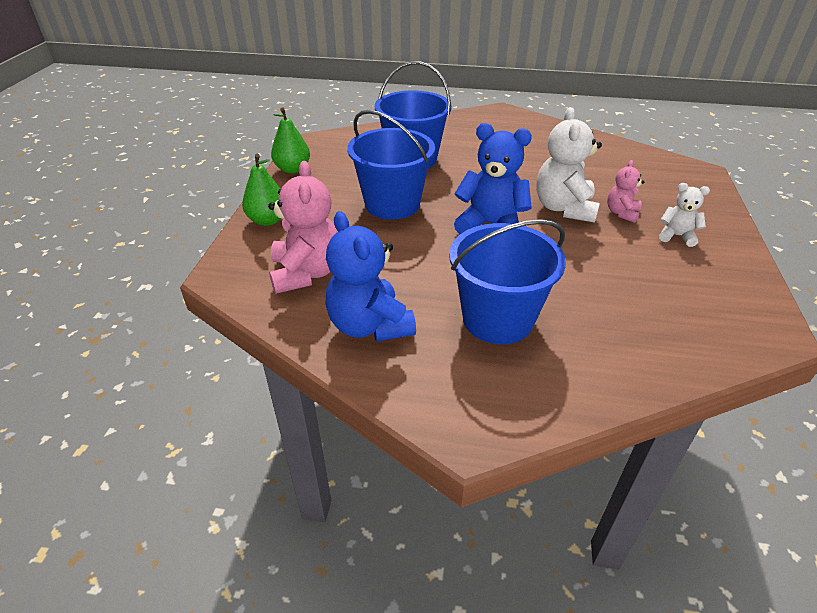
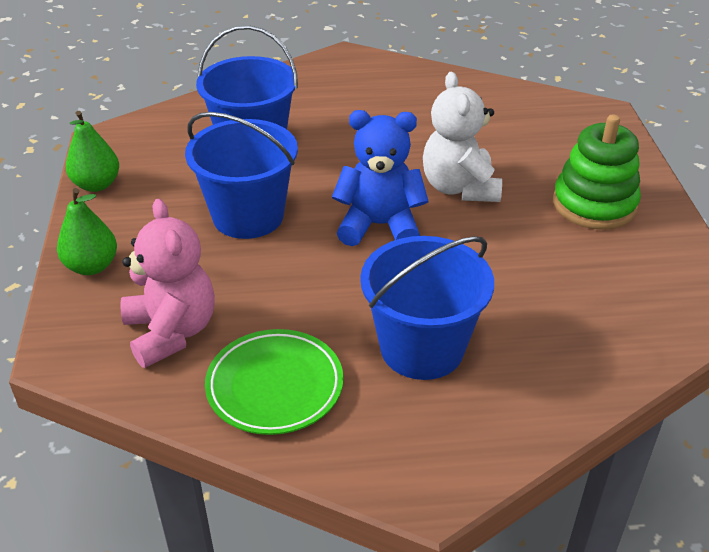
camera: 15 degrees left, 0 degrees up
(369, 325) = (275, 386): blue teddy bear -> green plate
(621, 213) = (527, 183): pink teddy bear -> none
(676, 236) = (594, 204): white teddy bear -> green stacking toy

